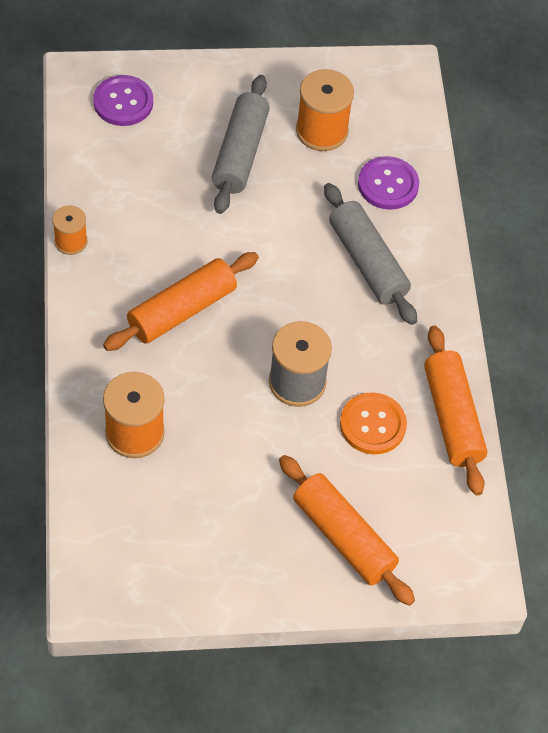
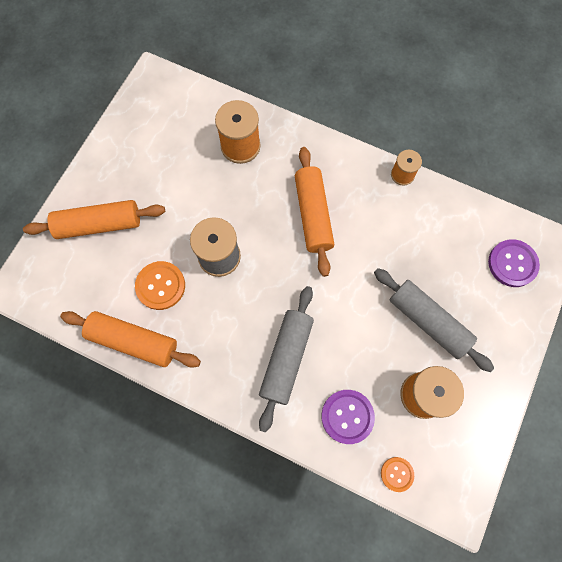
camera: 125 degrees right, 15 degrees up
(367, 262) = (286, 358): grey rolling pin -> grey rolling pin turned 75 degrees counterclockwise
(412, 124) = (397, 474): none -> orange button

